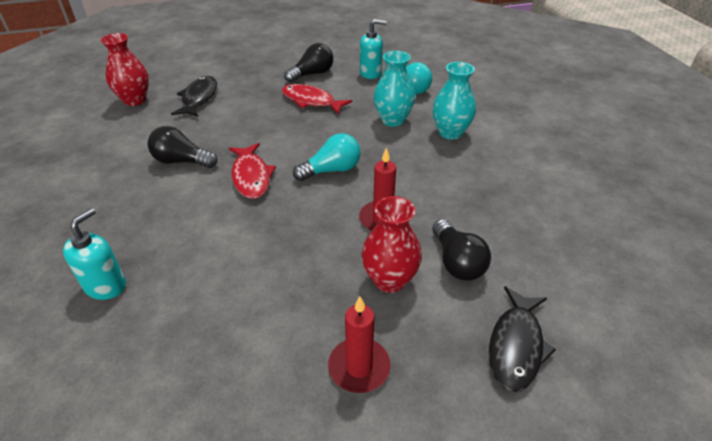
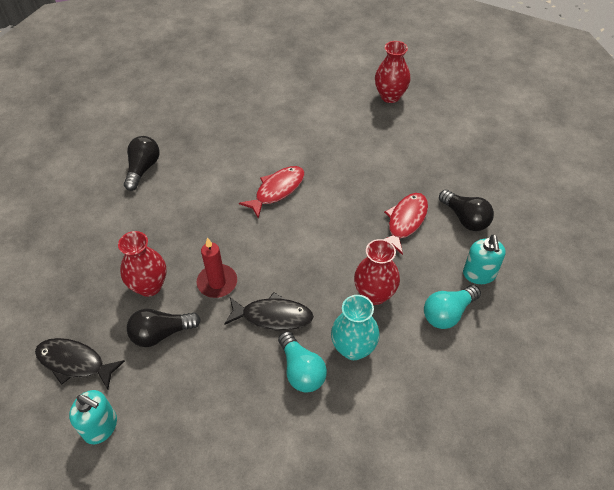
camera: 90 degrees right, 10 degrees up
(106, 285) = (168, 136): turquoise soap dispenser -> turquoise soap dispenser (101, 427)
(182, 161) = (298, 144): black light bulb -> black light bulb (143, 169)
(199, 98) = (399, 136): black fish -> black fish (273, 316)
(251, 177) = (277, 190): red fish -> red fish turned 150 degrees clockwise
(331, 170) = (285, 244): turquoise light bulb -> turquoise light bulb (301, 370)
(359, 367) = (80, 268): red candle -> none
(393, 120) = (374, 294): turquoise vase -> red vase

